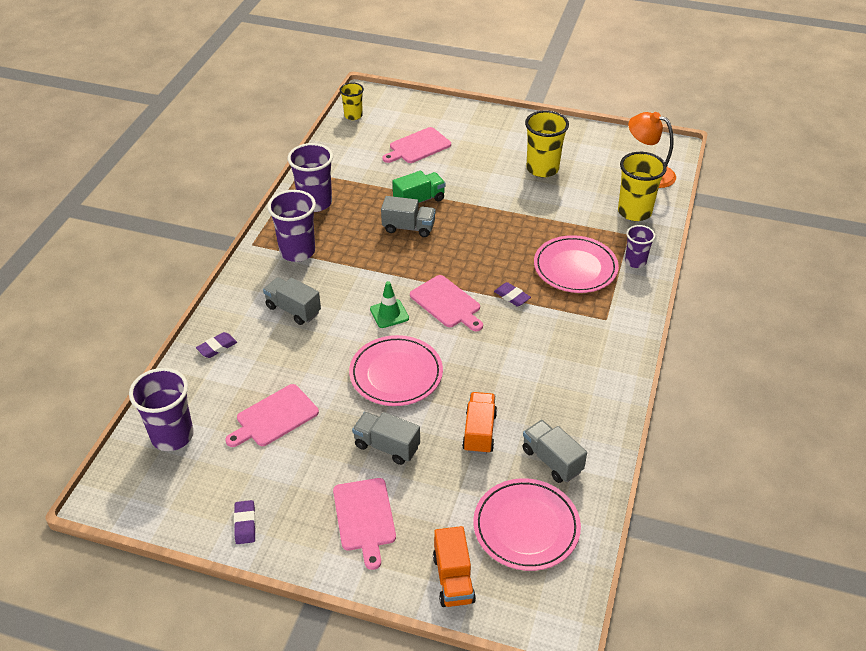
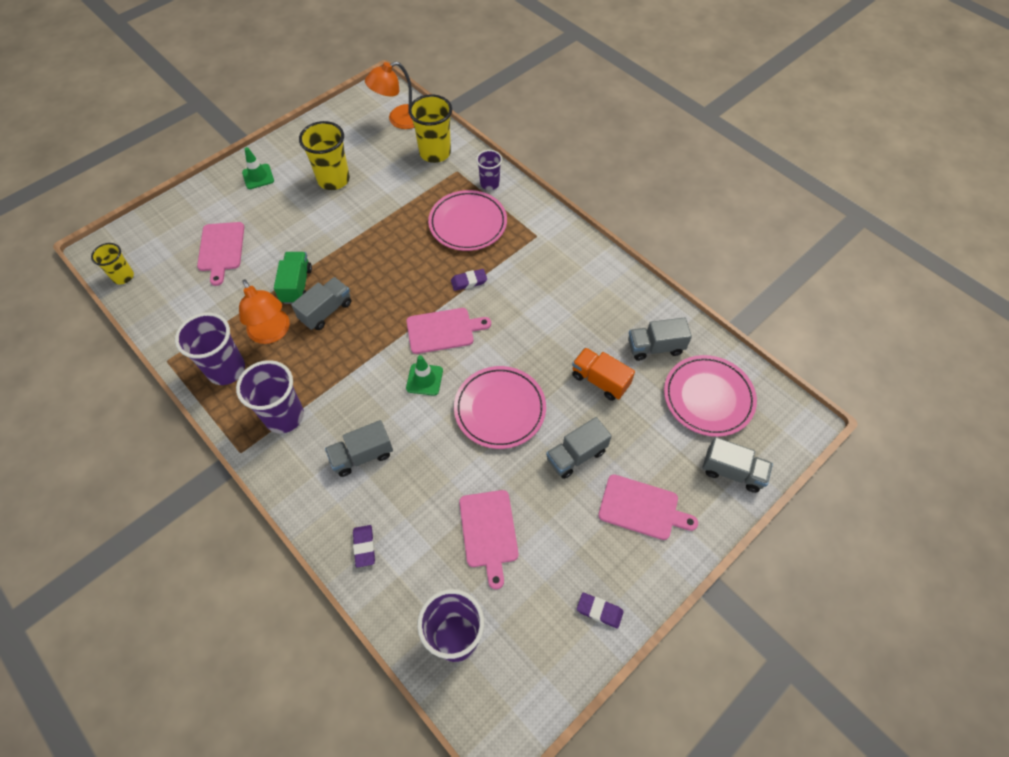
camera: 60 degrees left, 15 degrees up
(364, 209) = (272, 333): none -> orange lamp
(453, 579) = (732, 471): orange truck -> grey truck
(504, 129) = (258, 176): none -> green traffic cone

